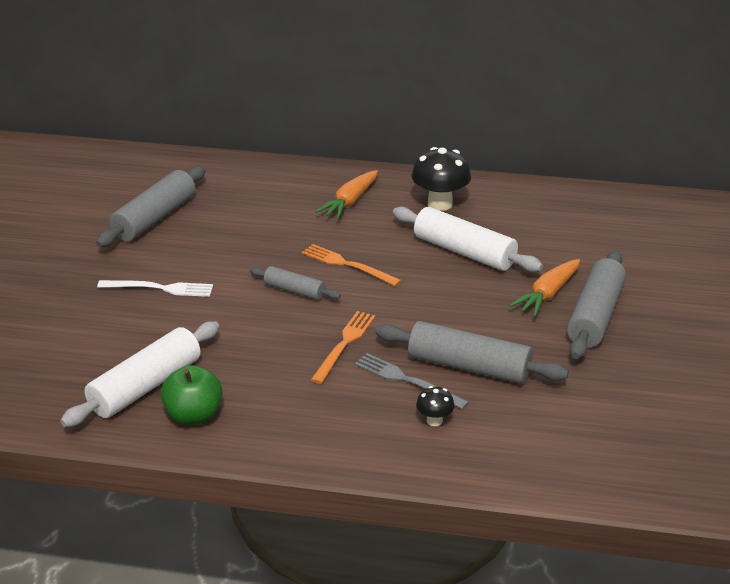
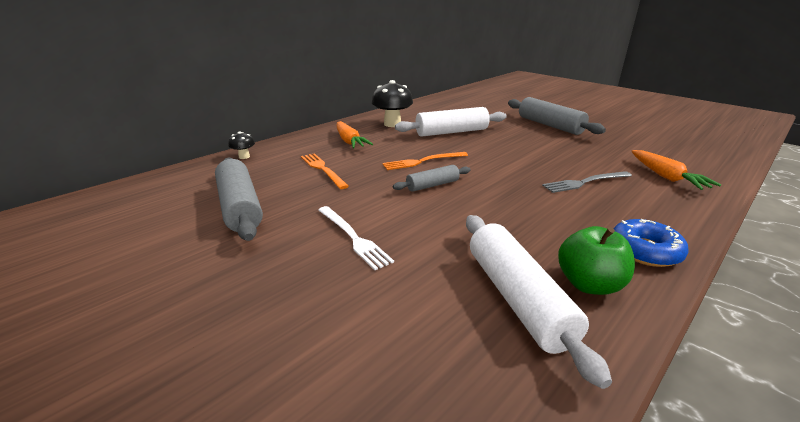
camera: 55 degrees left, 5 degrees down
(160, 288) = (353, 237): white fork -> white fork turned 105 degrees clockwise
(277, 438) = (645, 251): none -> blue donut
(344, 344) = (522, 189): orange fork -> orange fork (323, 169)
(434, 420) = (640, 187): black mushroom -> black mushroom (244, 157)
(469, 366) = (579, 162): grey rolling pin -> none
(547, 295) = (518, 128): orange carrot -> orange carrot (666, 177)

